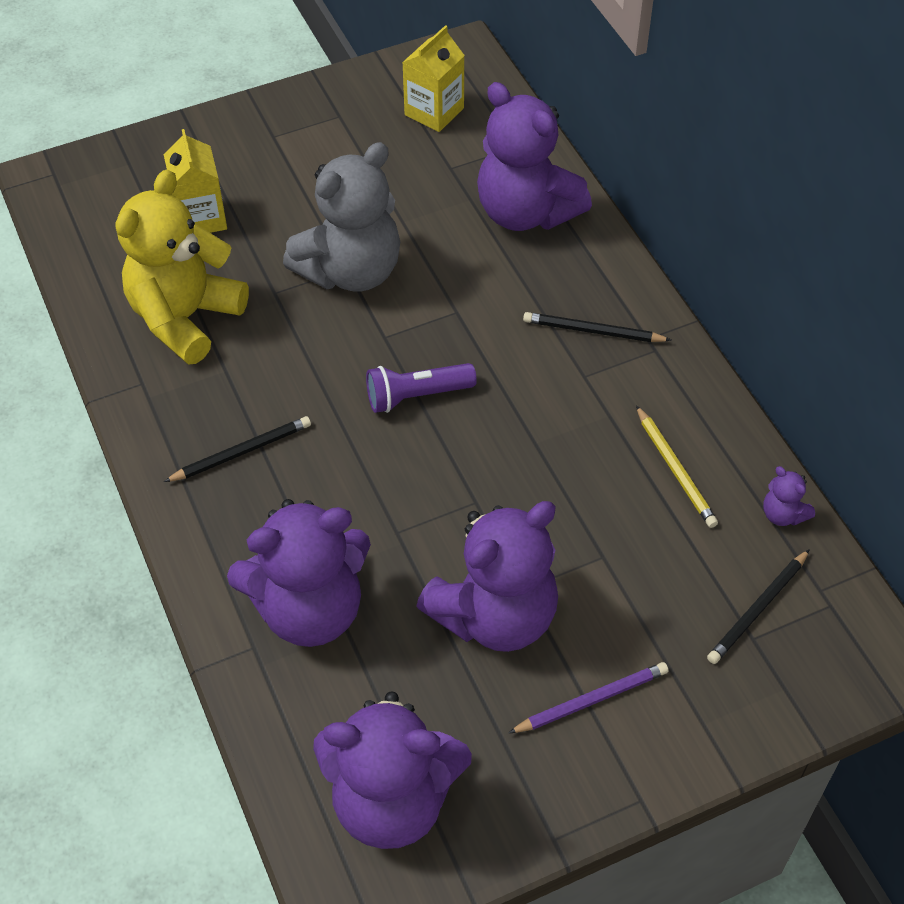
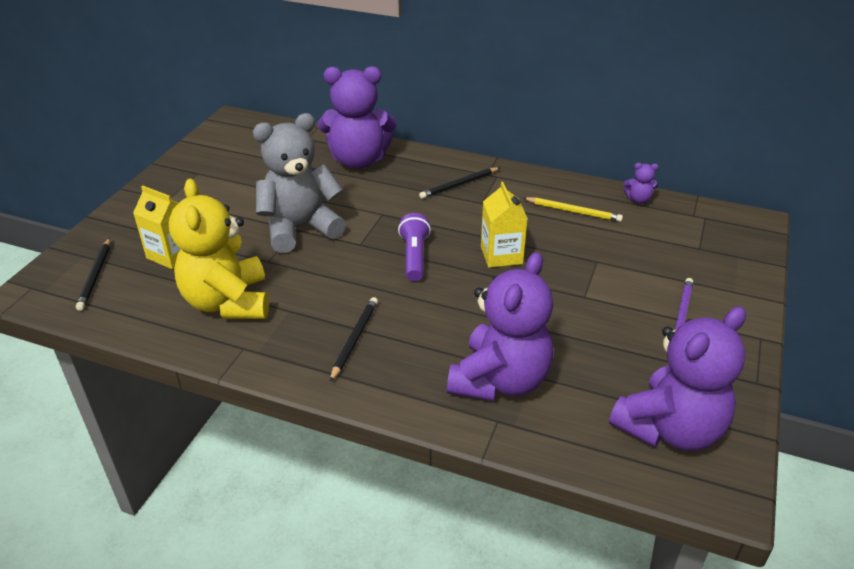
camera: 45 degrees left, 15 degrees down
(351, 271) = (300, 228): grey teddy bear -> grey teddy bear turned 120 degrees counterclockwise
(417, 396) = (414, 257): purple flashlight -> purple flashlight turned 150 degrees clockwise
(434, 111) = (251, 147): yellow carton -> yellow carton (501, 255)
(495, 615) = (590, 316): purple teddy bear -> none
(758, 609) = (684, 237): black pencil -> black pencil (96, 276)

